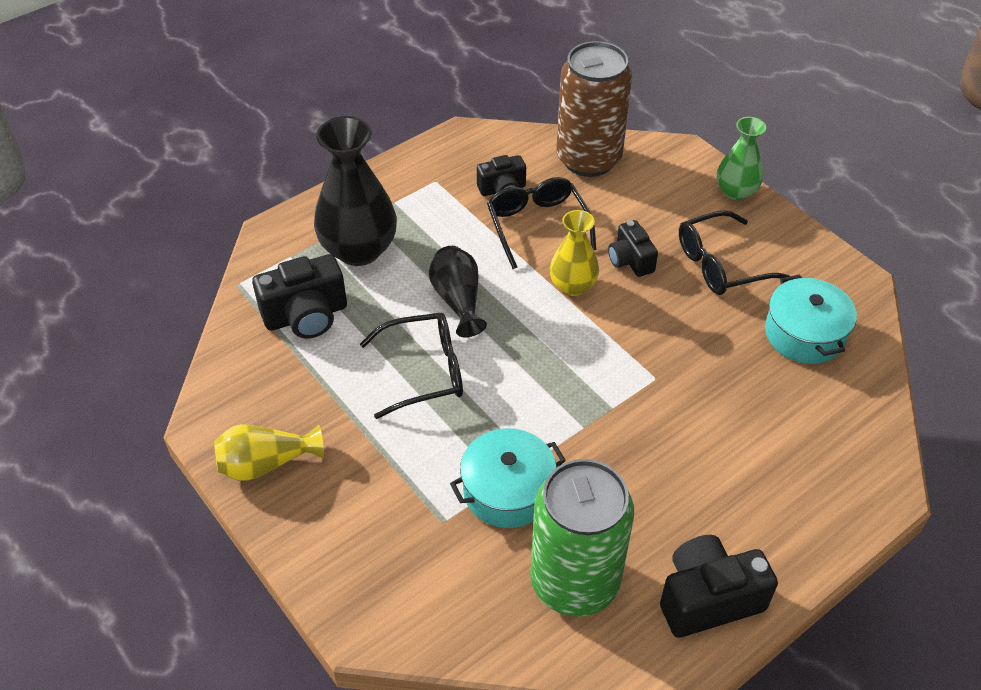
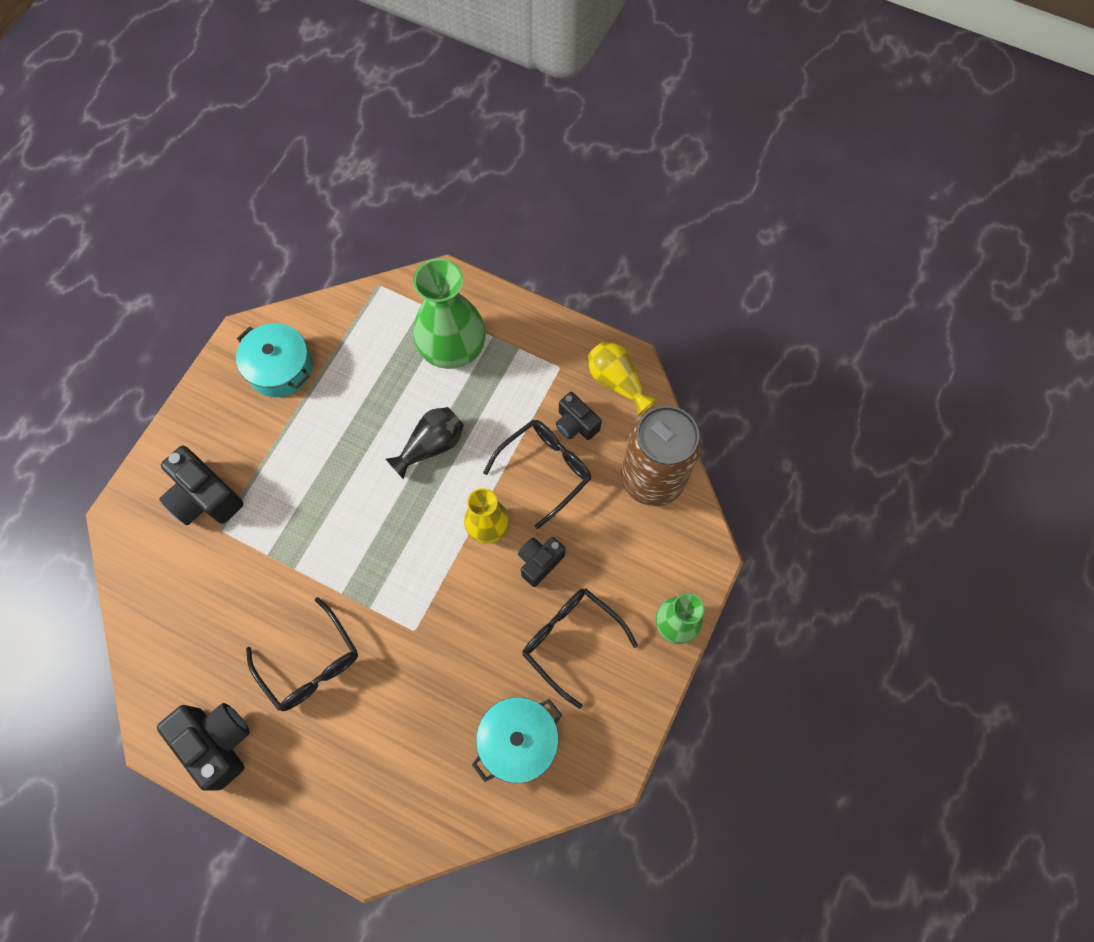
camera: 65 degrees right, 20 degrees up
(266, 464) = (224, 391): yellow vase -> yellow vase (617, 382)
(306, 316) = (368, 347): black camera -> black camera (205, 497)
(359, 249) = (453, 349): black vase -> green vase
(424, 371) = (349, 455): black glasses -> black glasses (310, 664)
(507, 490) = (261, 562): turquoise pot -> turquoise pot (280, 368)
(574, 581) = (200, 641): green can -> none

